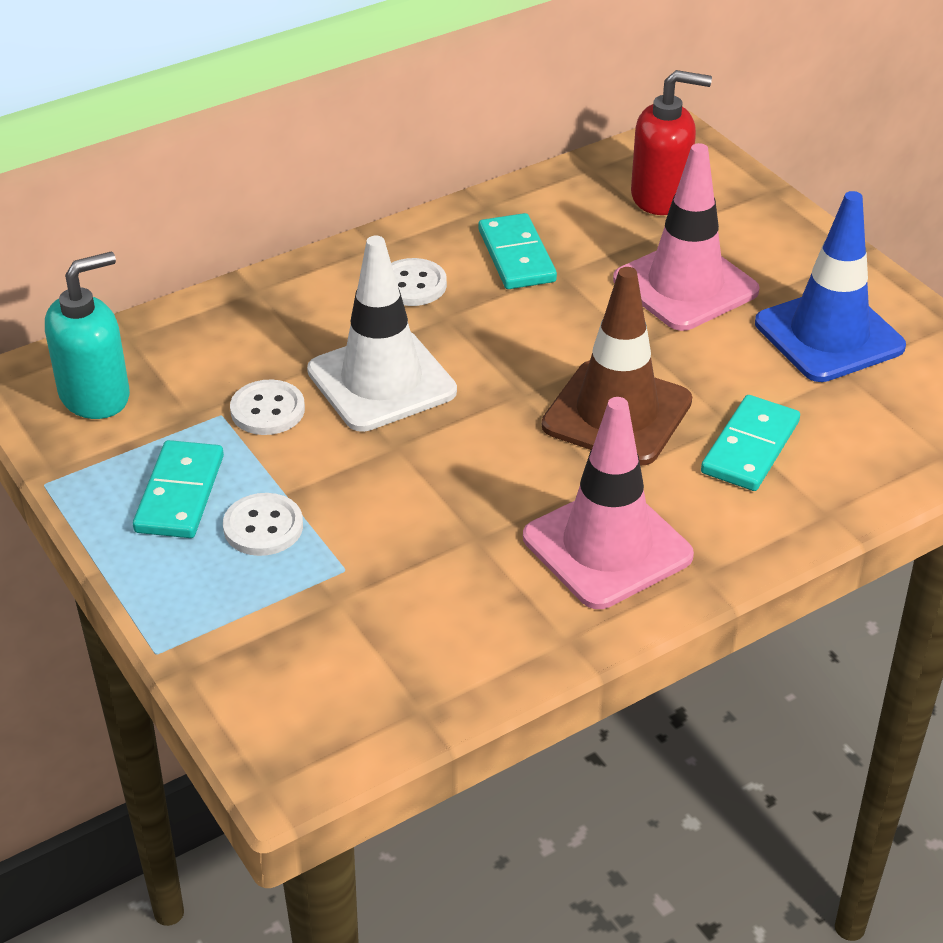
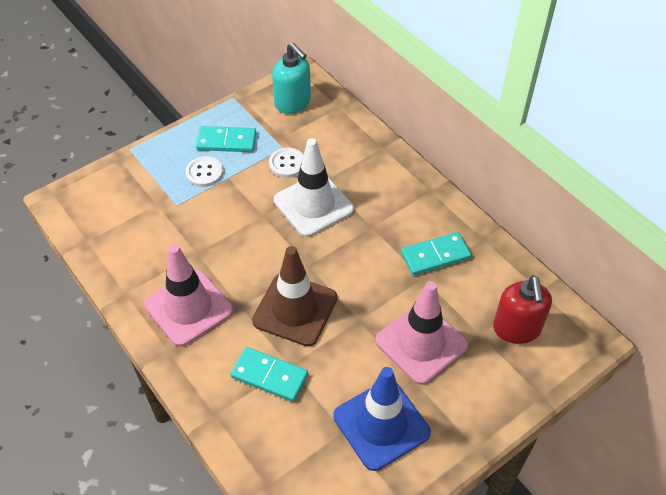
camera: 85 degrees right, 10 degrees up
(412, 285) = (398, 210): white button -> none

